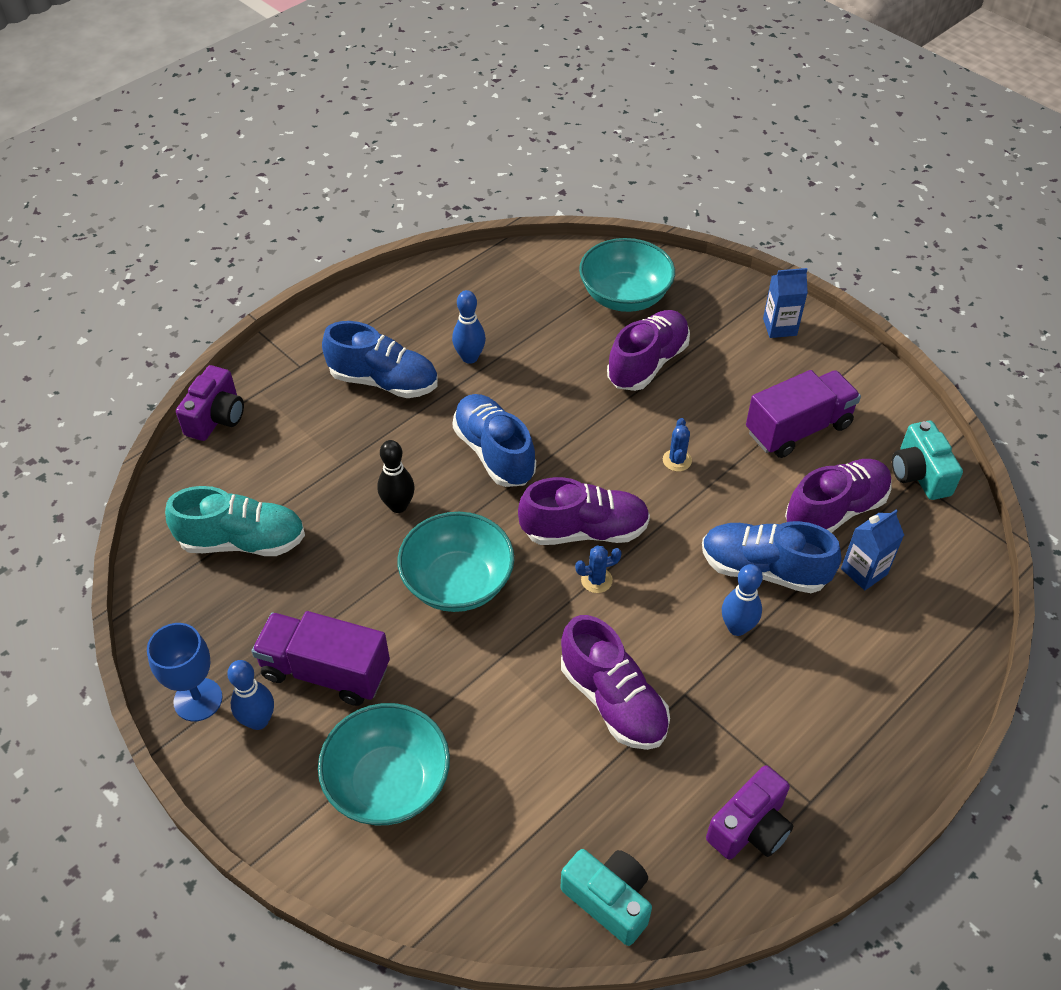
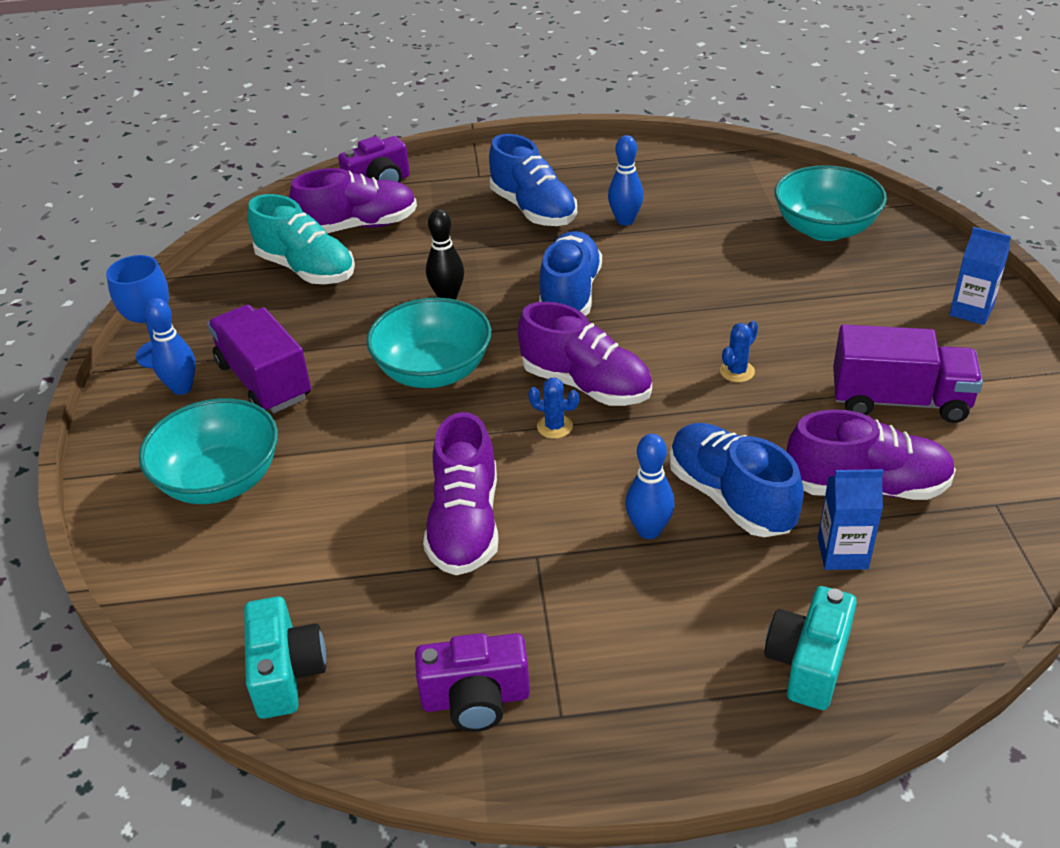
camera: 40 degrees right, 10 degrees down
(647, 363) = (791, 286): purple shoe -> purple shoe (359, 226)
(919, 474) = (1007, 500): turquoise camera -> turquoise camera (808, 663)

